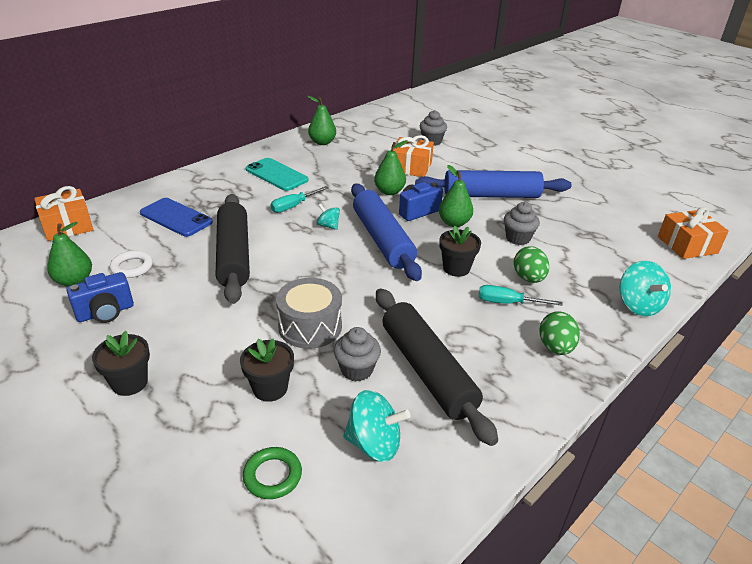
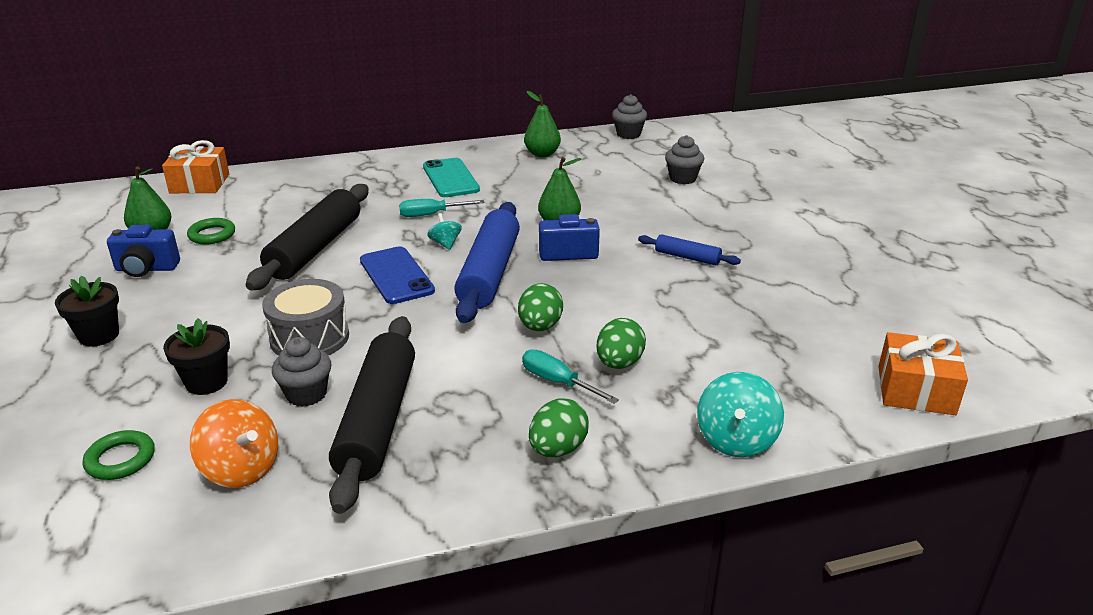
camera: 30 degrees right, 5 degrees down
(132, 267) = (212, 235): white ring -> green ring
(176, 217) = (301, 198): blue phone -> blue phone (396, 276)
(374, 444) = (241, 469): turquoise spinning top -> orange spinning top
(411, 167) = (619, 202): orange gift -> none
(454, 223) = (598, 277): green pear -> none
(456, 268) = (540, 327): black flower pot -> green egg
(491, 195) = (687, 257): blue rolling pin -> blue rolling pin, size x0.48
(518, 238) = (662, 315): grey cupcake -> grey cupcake (628, 134)

